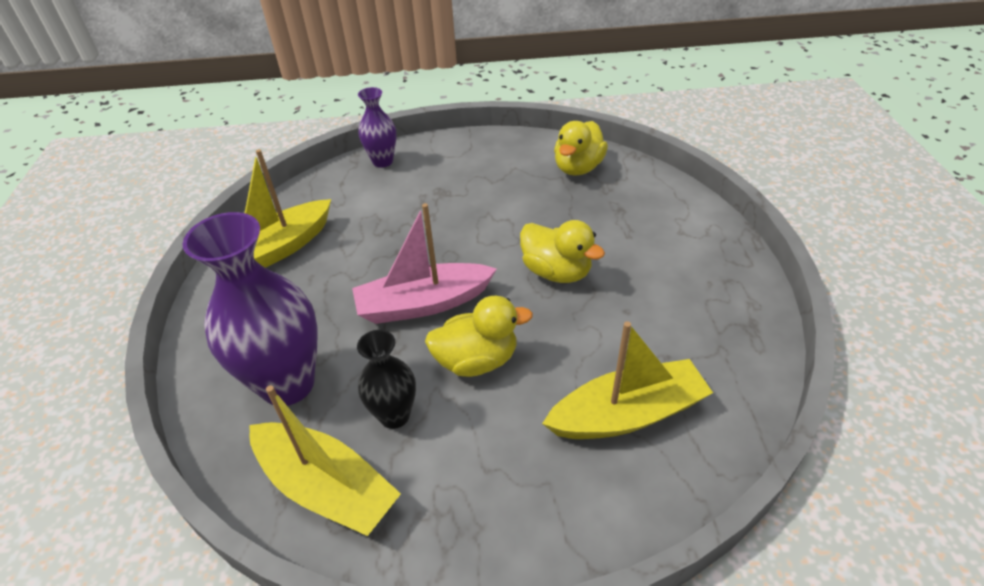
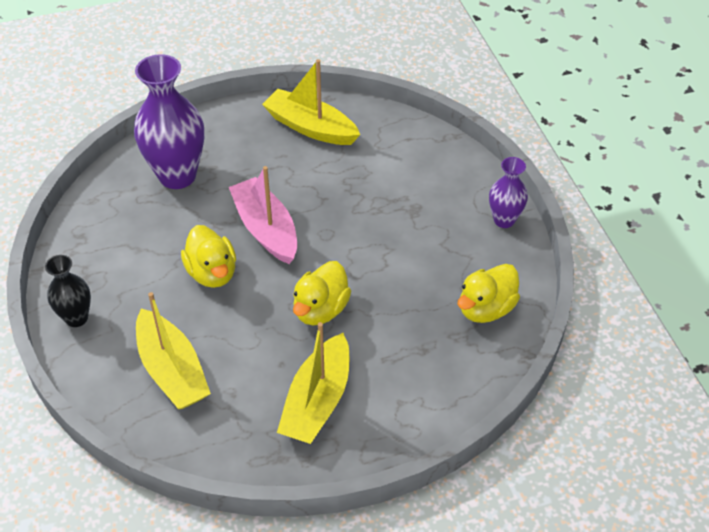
camera: 75 degrees right, 5 degrees up
(327, 487) = (101, 219): yellow boat -> yellow boat (317, 401)
(382, 161) = (450, 157): purple vase -> purple vase (504, 220)
(394, 415) = (157, 238): black vase -> black vase (76, 318)
(578, 168) = (485, 309): yellow duck -> yellow duck turned 60 degrees counterclockwise

